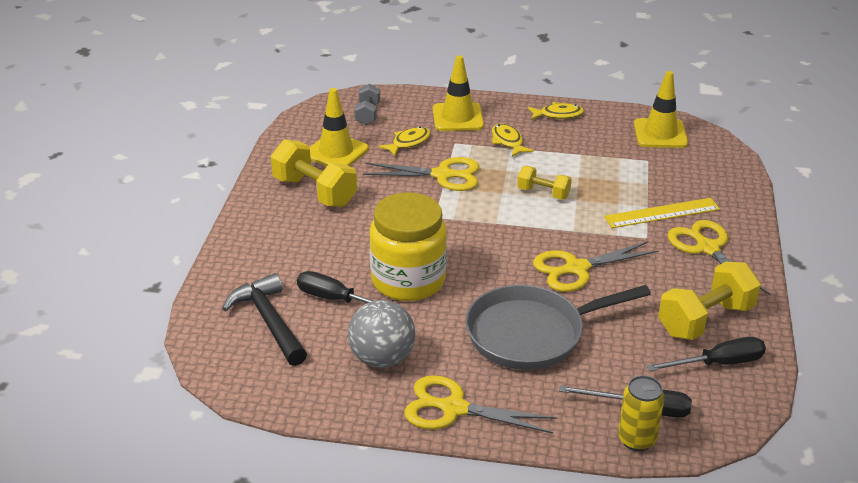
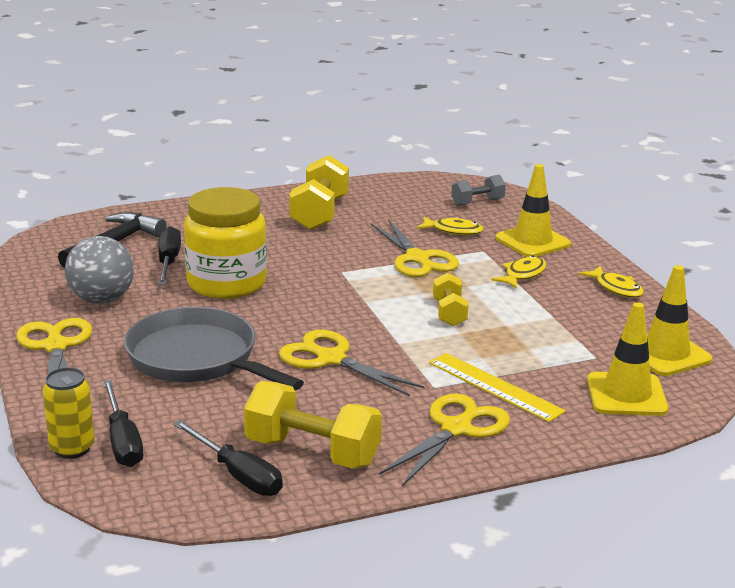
camera: 60 degrees right, 10 degrees down
(336, 152) = (394, 206): yellow traffic cone -> yellow traffic cone (626, 395)

